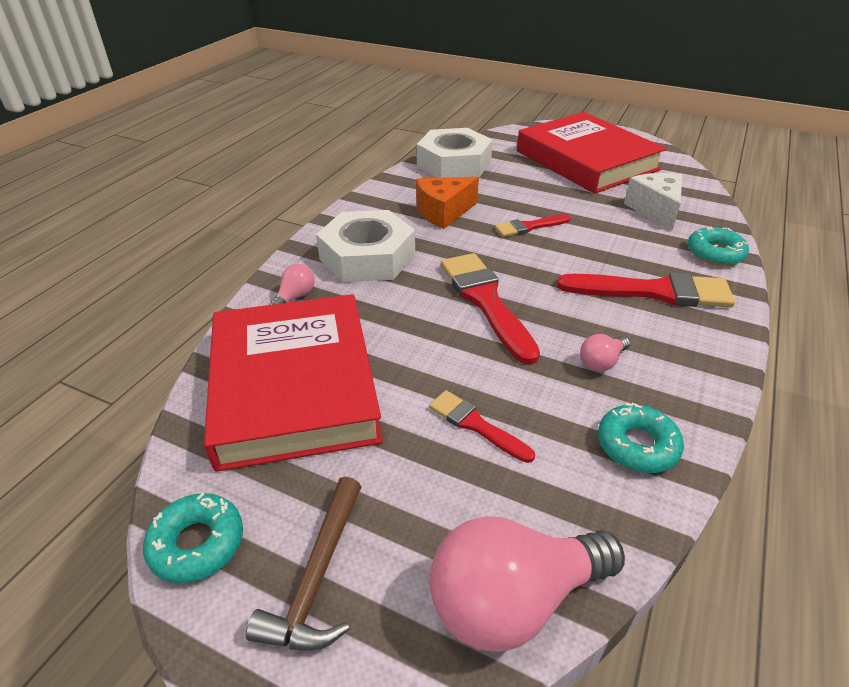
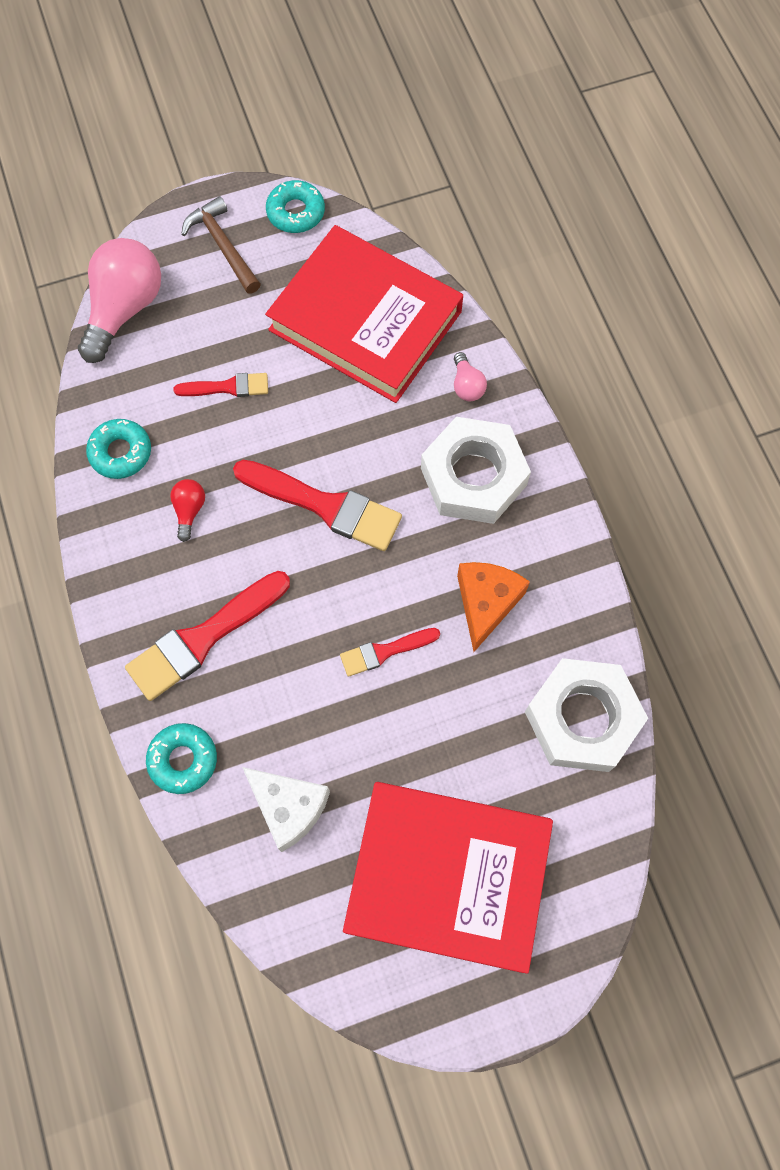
camera: 135 degrees right, 30 degrees up
(529, 227) = (384, 651): red brush -> red brush turned 135 degrees counterclockwise
(601, 362) = (189, 510): pink light bulb -> red light bulb

